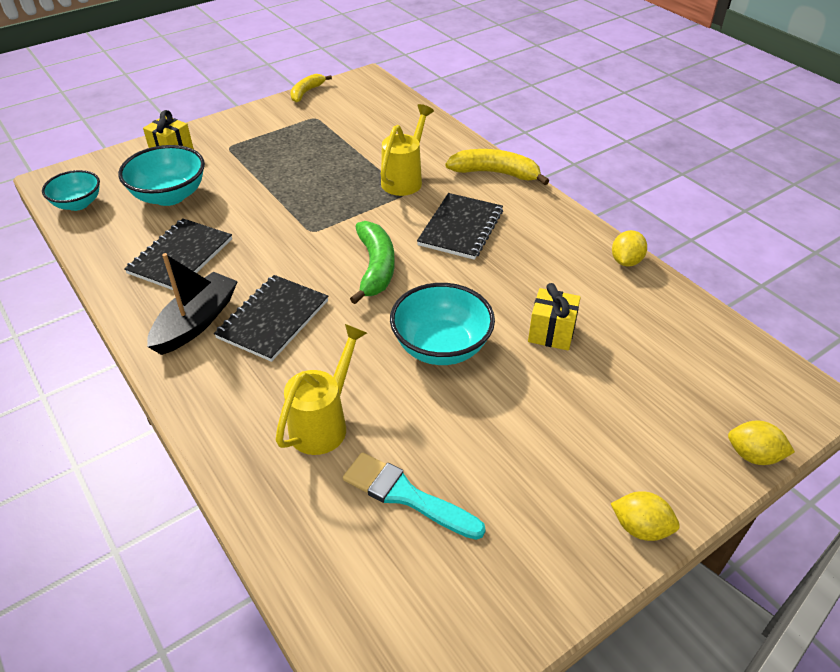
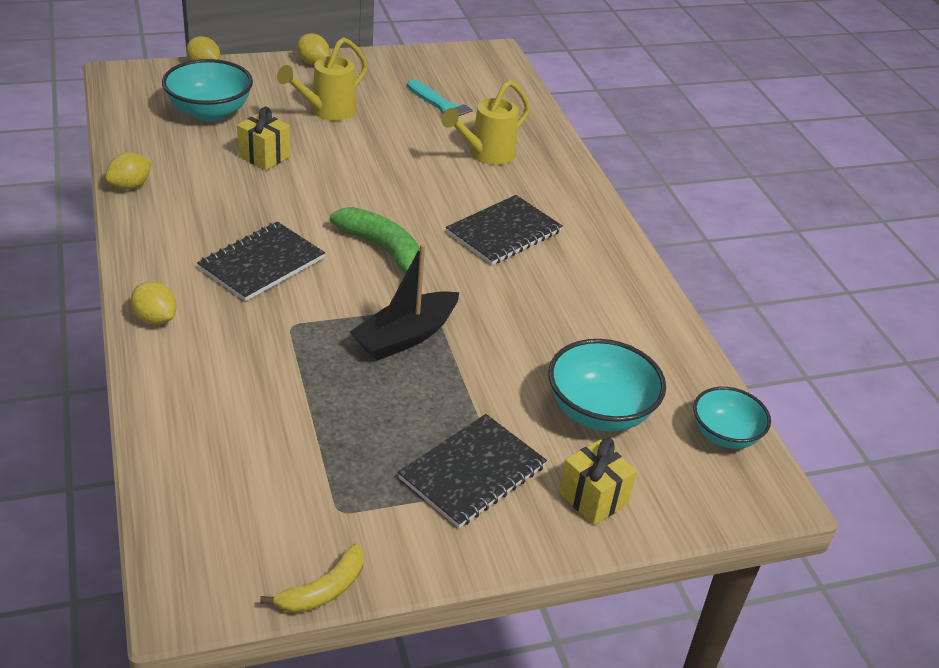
camera: 165 degrees left, 5 degrees down
(181, 256) = (589, 320): black notebook -> black notebook (472, 472)
(196, 322) = (577, 250): black boat -> black boat (405, 336)
(375, 268) = (382, 249): green banana -> green banana turned 120 degrees clockwise
(405, 179) = (277, 345): yellow watering can -> yellow watering can (326, 112)
(441, 347) = (365, 173): turquoise bowl -> turquoise bowl (209, 112)
(495, 173) = (155, 318): yellow banana -> yellow lemon

